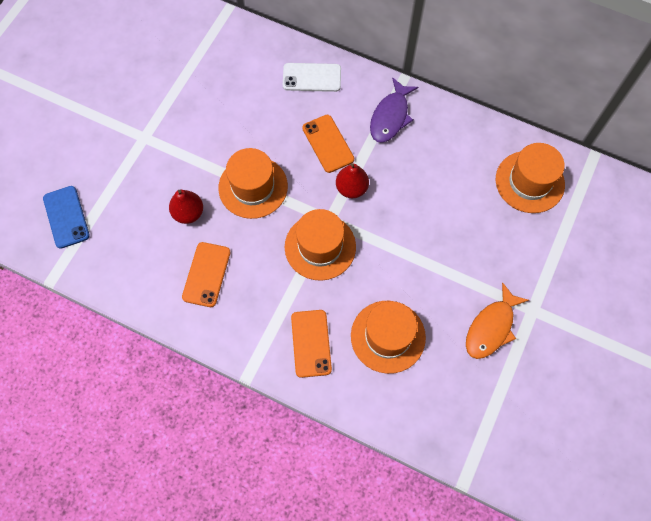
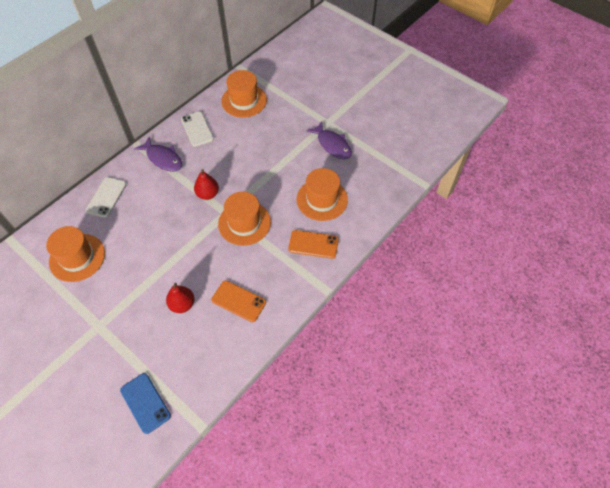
camera: 75 degrees left, 10 degrees down
(66, 217) = (145, 403): blue phone -> blue phone turned 60 degrees clockwise
(253, 187) = (179, 255): orange hat -> orange hat (77, 257)
(328, 143) = (166, 200): orange phone -> none
(454, 139) = (197, 129): none -> white phone
(491, 327) = (332, 145): orange fish -> purple fish

